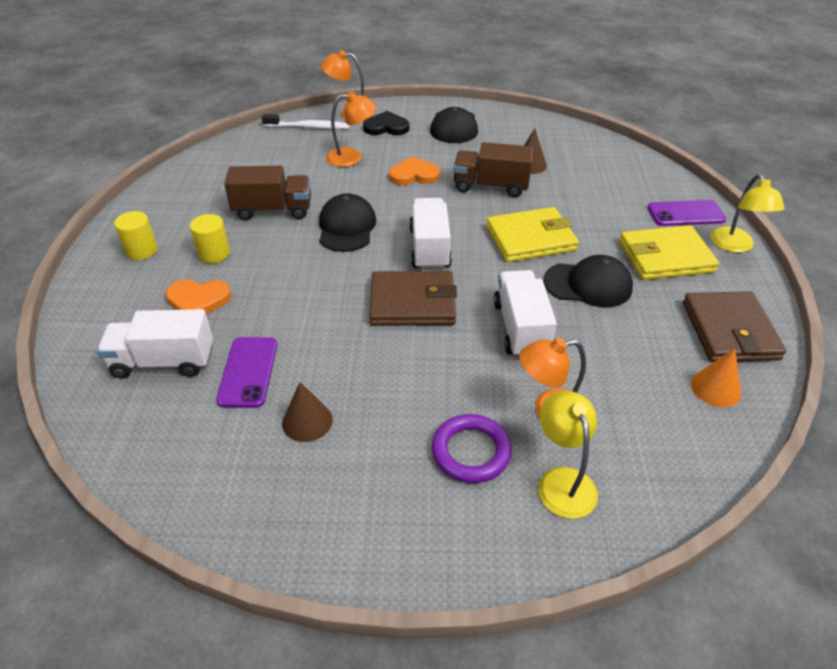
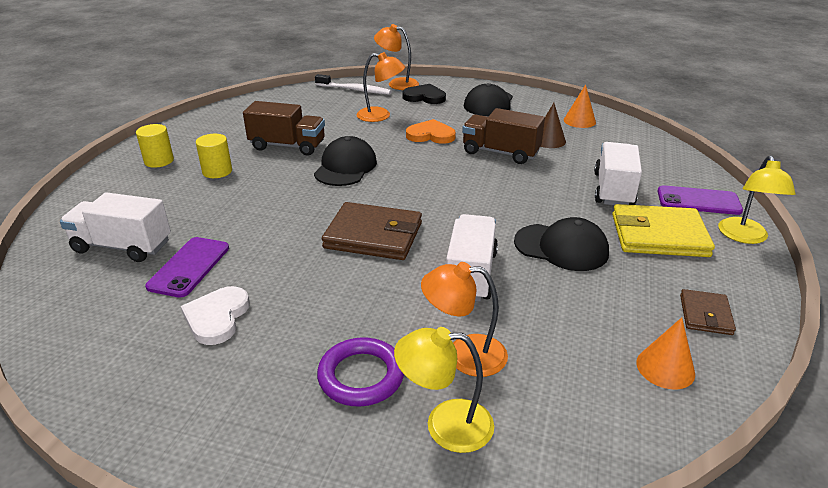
camera: 15 degrees right, 10 degrees down
(198, 300) = (181, 204): orange heart -> none
(307, 421) = (217, 317): brown cone -> white heart
(429, 248) = (414, 194): white truck -> white truck (613, 190)
(530, 238) = (519, 200): yellow wallet -> none
(549, 137) = (579, 121): none -> orange cone
(562, 481) = (445, 424): yellow lamp -> yellow lamp turned 90 degrees counterclockwise
(729, 330) = (705, 314): brown wallet -> brown wallet, size x0.54

